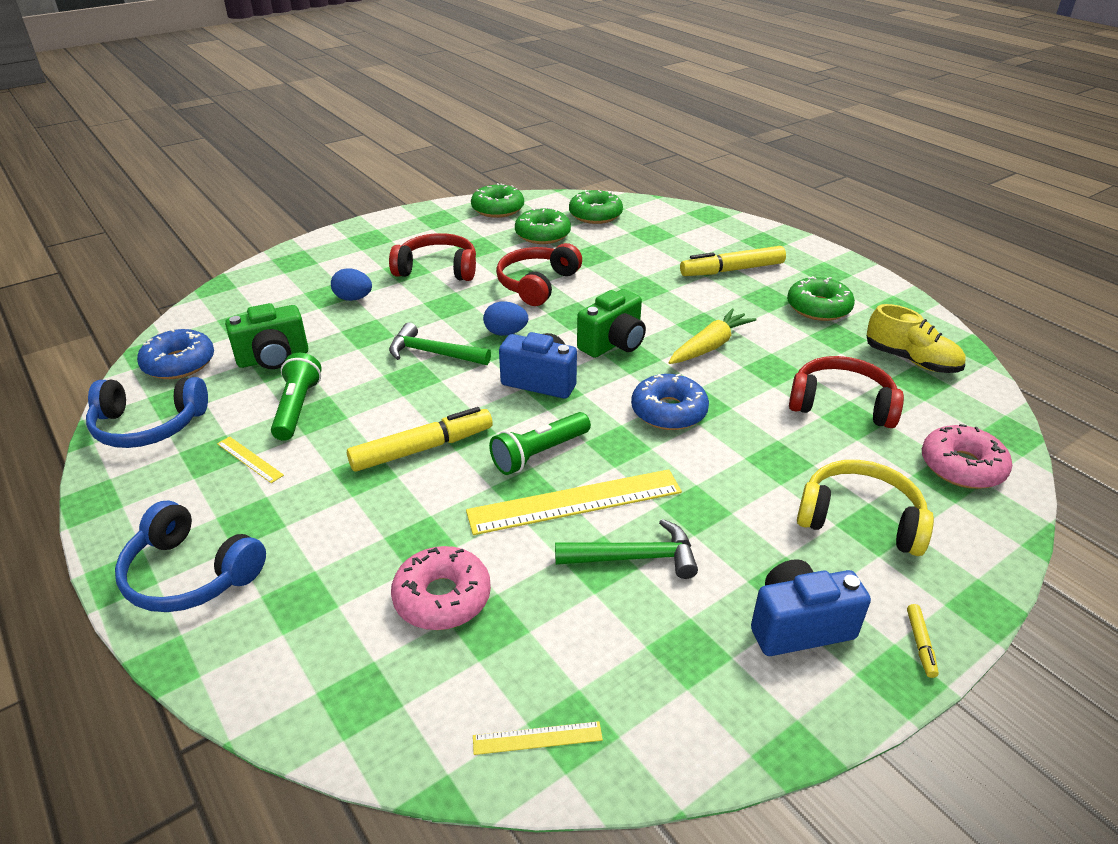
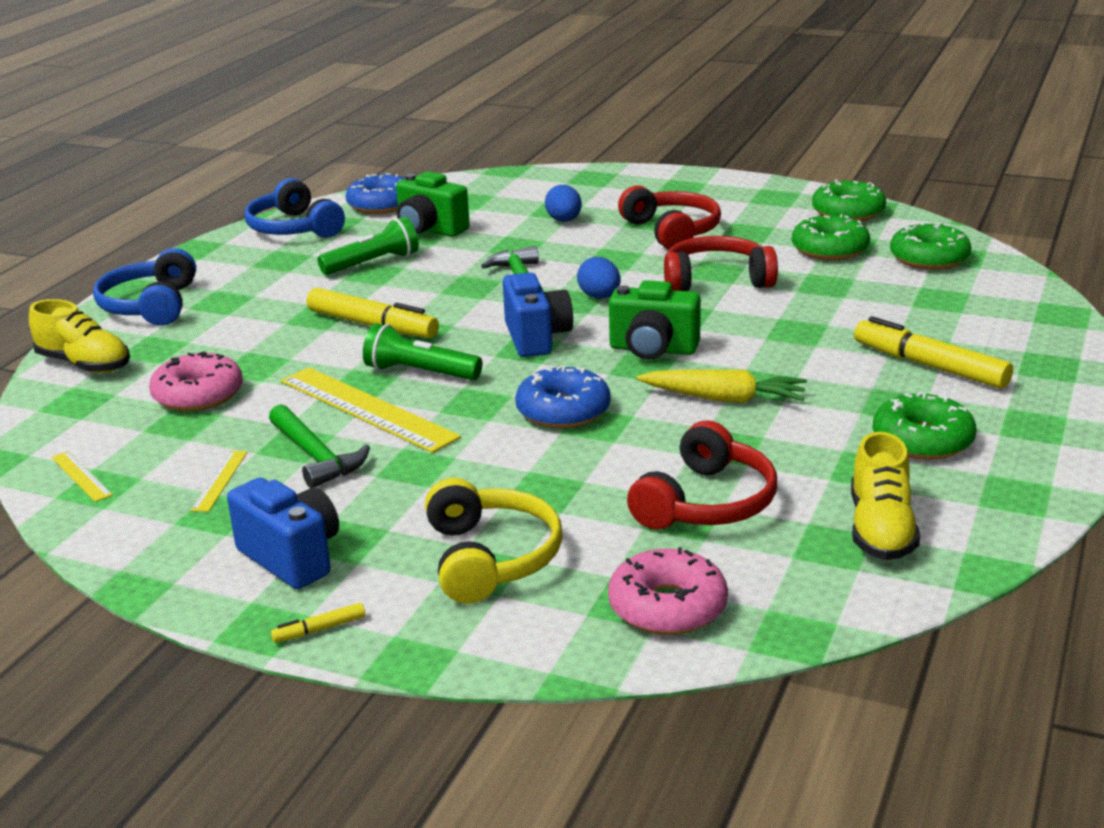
camera: 60 degrees right, 10 degrees down
(249, 459) = (290, 273): yellow ruler -> yellow ruler (219, 480)
(273, 668) = (84, 364): none -> yellow shoe
(841, 404) = (706, 503): red headphones -> red headphones turned 45 degrees clockwise

